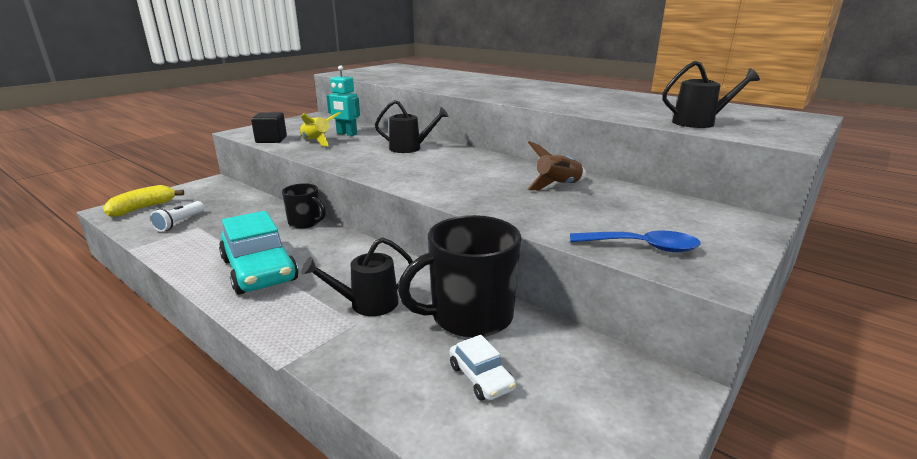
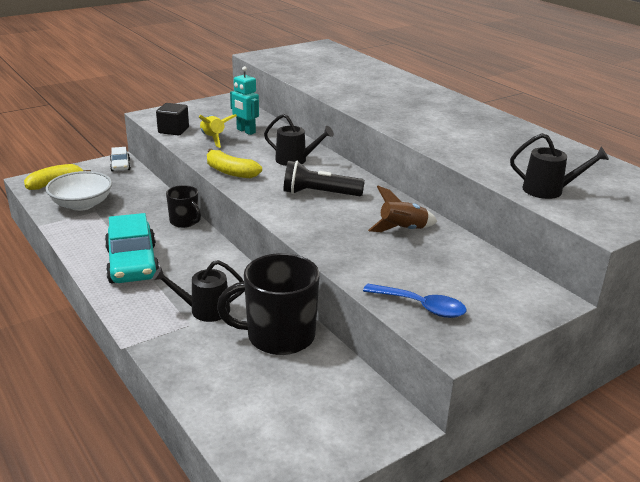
camera: 15 degrees right, 5 degrees up
(180, 223) = (82, 204): white flashlight -> white bowl
(349, 163) = (230, 172): none -> yellow banana
(452, 169) = (319, 194): none -> black flashlight
(481, 377) = (260, 384): white car -> white car (120, 165)

